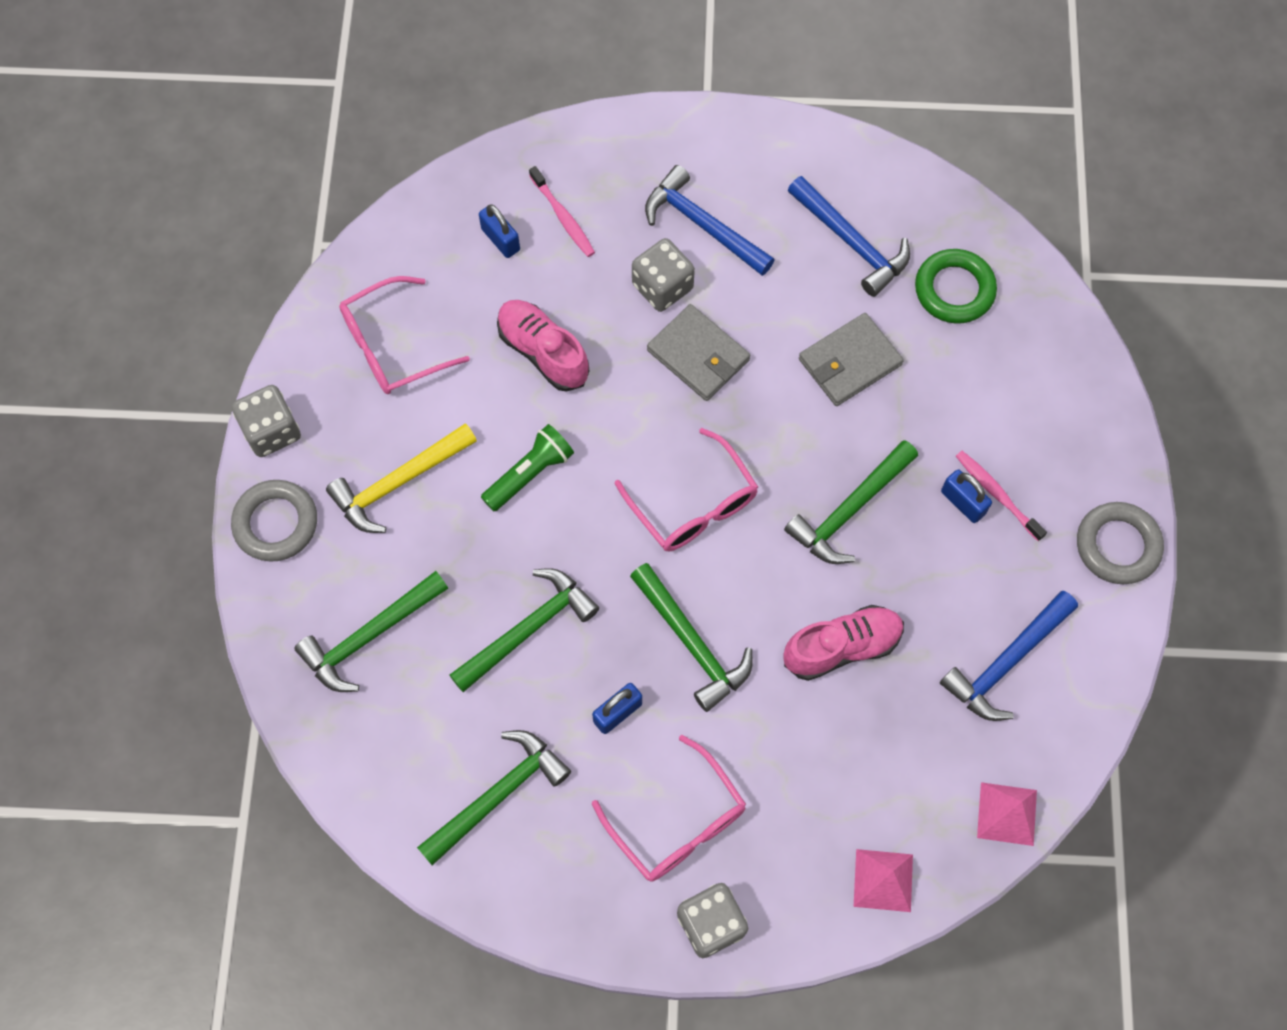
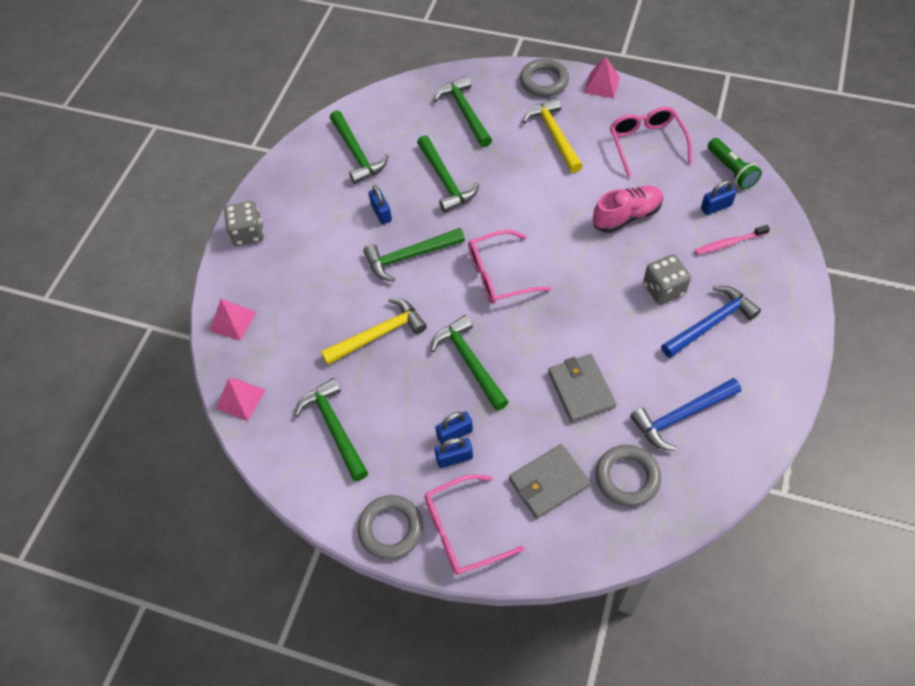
camera: 110 degrees right, 10 degrees down
(272, 431) = (601, 85): grey dice -> pink pyramid
(529, 473) = (543, 196): green flashlight -> green flashlight (731, 170)
(678, 822) = (308, 229): pink glasses -> pink glasses (462, 531)
(698, 355) = (606, 299): grey wallet -> grey wallet (548, 483)
(841, 647) = (379, 334): pink shoe -> yellow hammer
(954, 290) = (627, 477): green ring -> grey ring
(997, 494) = (454, 458): pink toothbrush -> blue padlock
(1006, 662) = (334, 427): blue hammer -> green hammer

